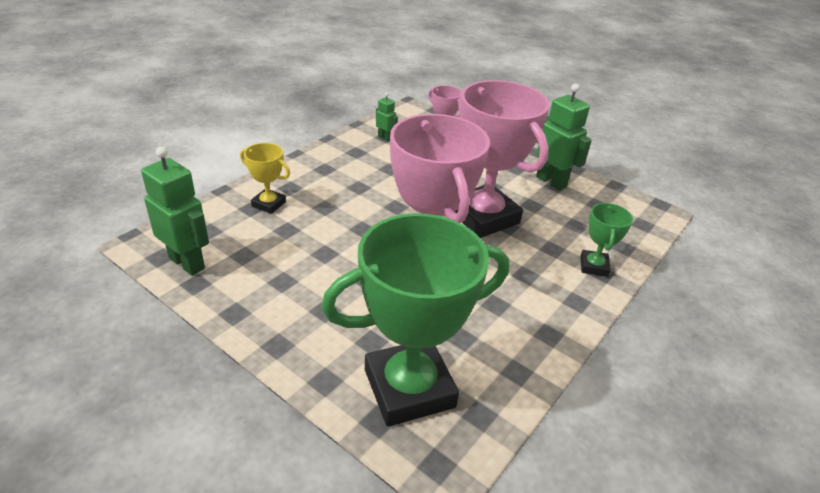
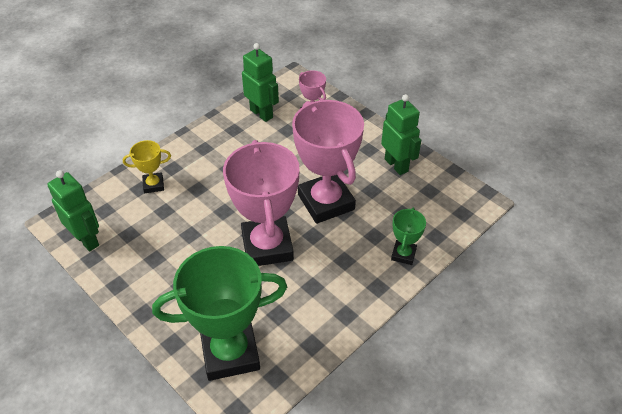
camera: 10 degrees right, 10 degrees up
(268, 204) = (153, 185): yellow trophy -> yellow trophy turned 45 degrees counterclockwise
(385, 138) = (261, 113): green robot -> green robot, size x1.97

